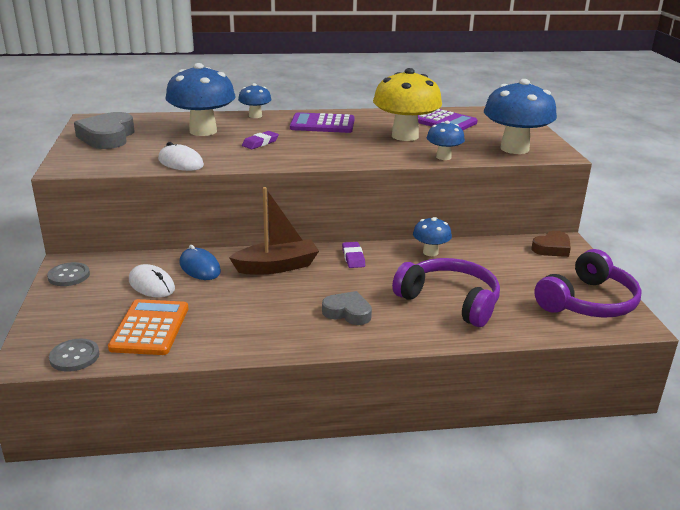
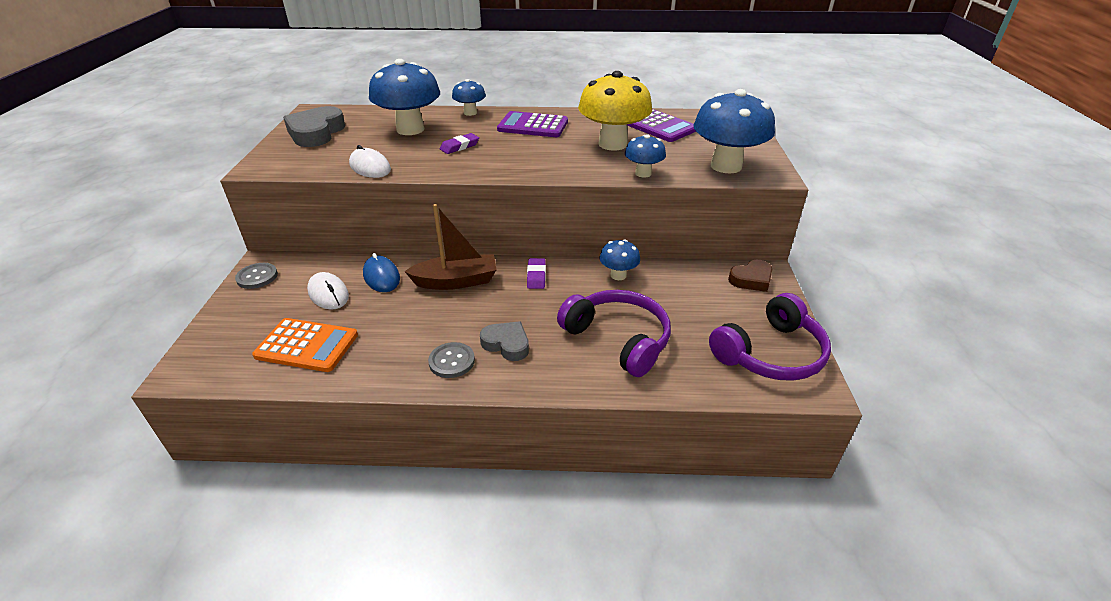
camera: 10 degrees right, 10 degrees up
(74, 356) = (224, 373): grey button -> grey button (452, 361)
(150, 328) = (307, 345): orange calculator -> orange calculator turned 90 degrees clockwise

